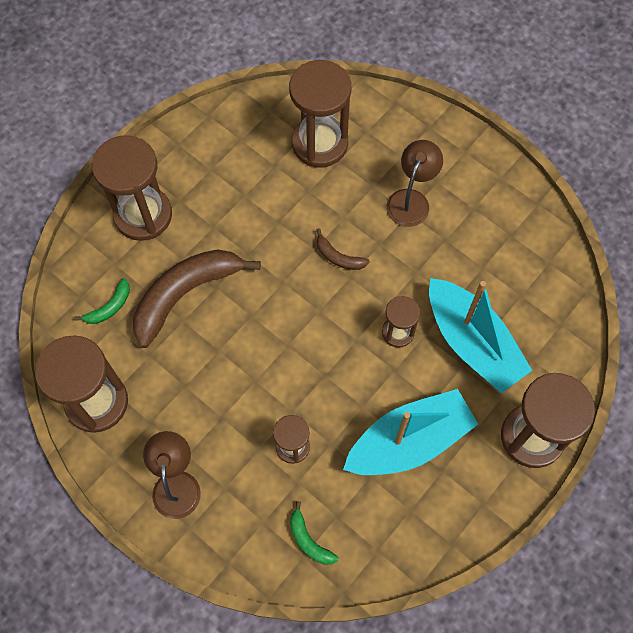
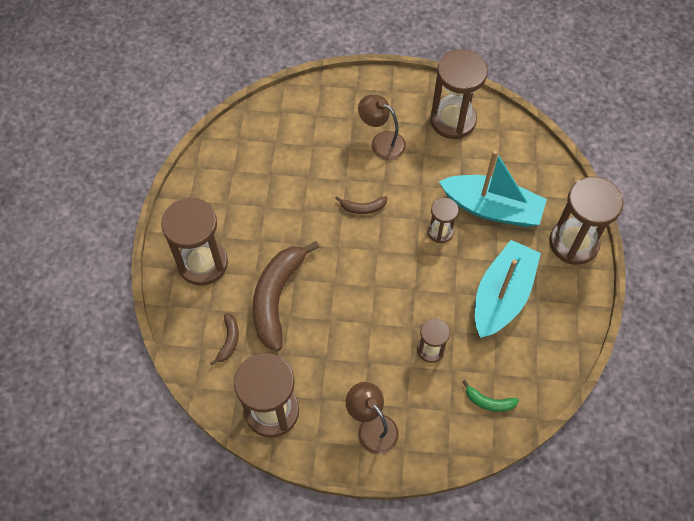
camera: 35 degrees left, 5 degrees down
(110, 307) = (229, 340): green banana -> brown banana
(319, 143) = (291, 141): brown hourglass -> brown hourglass (453, 120)
(411, 200) = (381, 142): brown lamp -> brown lamp turned 45 degrees counterclockwise

